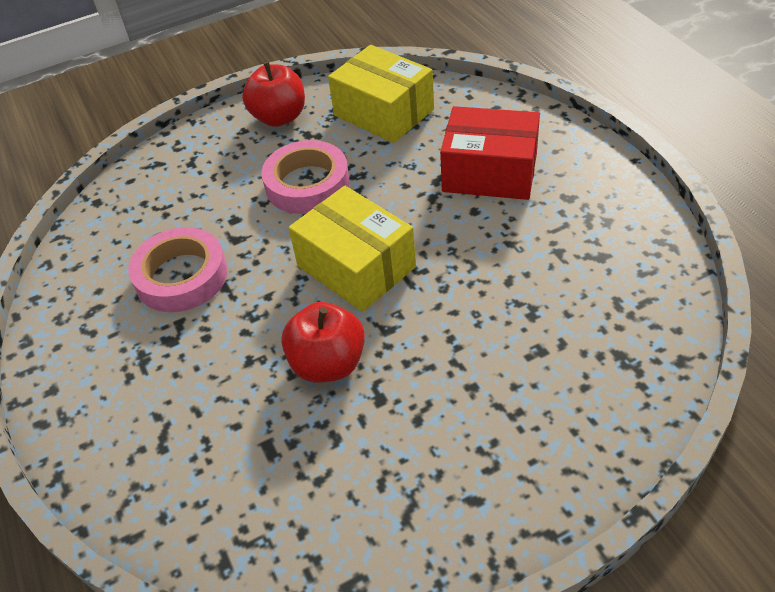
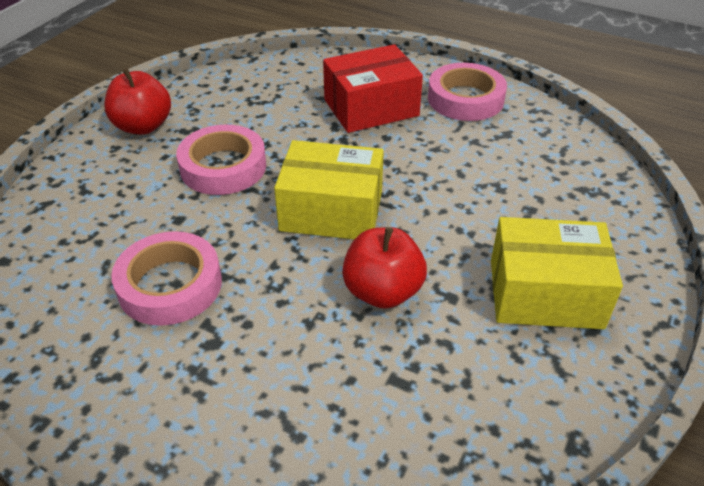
camera: 40 degrees left, 5 degrees down
(383, 112) = (239, 94): yellow box -> yellow box (545, 293)
(596, 198) = (465, 99): none -> pink tape

